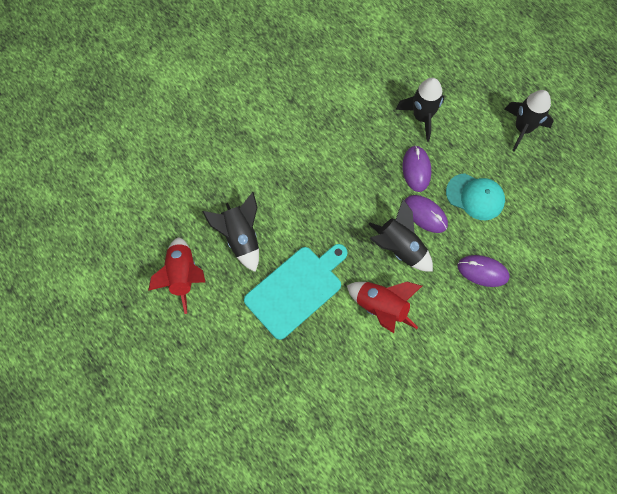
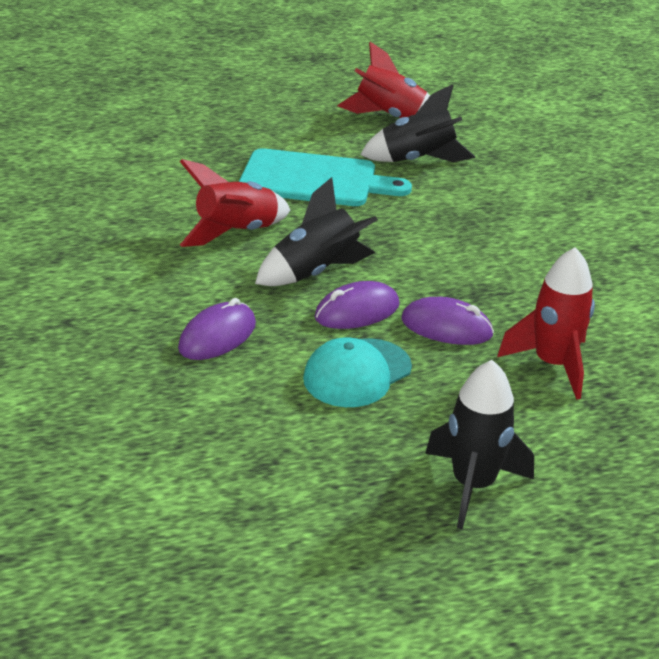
camera: 110 degrees right, 35 degrees down
(296, 289) = (314, 180): turquoise cutting board -> turquoise cutting board turned 60 degrees counterclockwise
(422, 117) = (553, 365): black rocket -> red rocket

